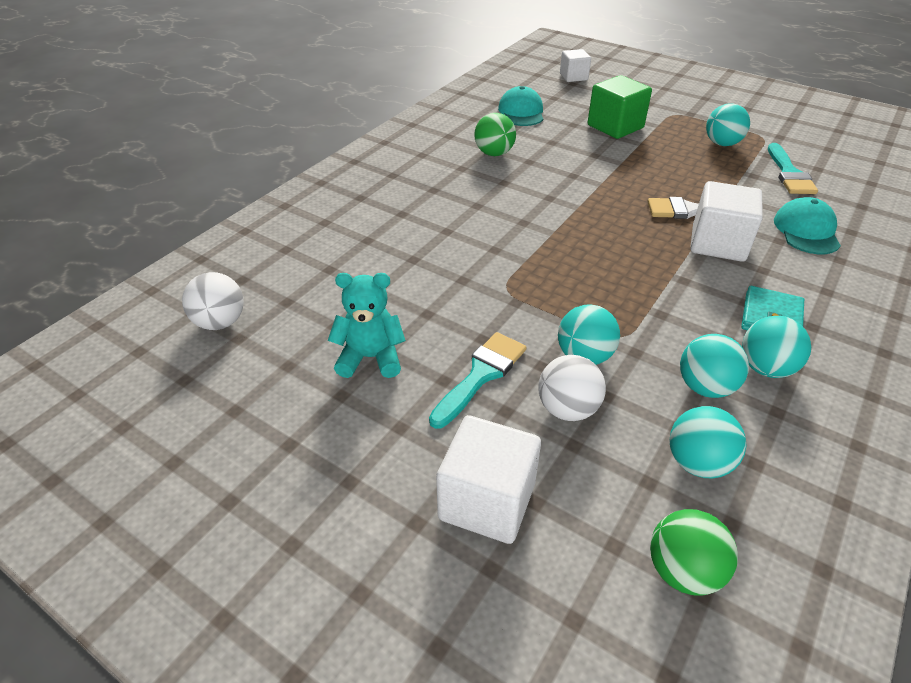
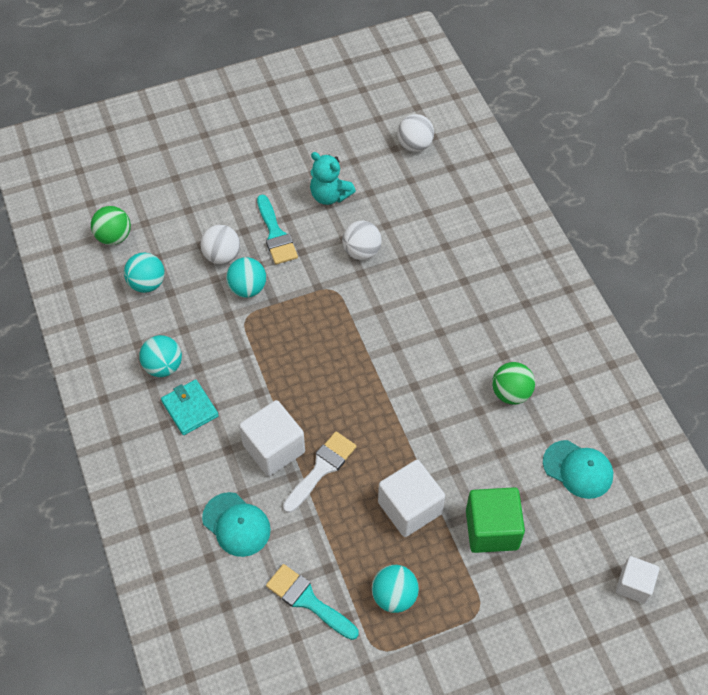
camera: 125 degrees right, 15 degrees up
(370, 358) = (329, 195): turquoise teddy bear -> turquoise teddy bear turned 90 degrees clockwise
(433, 291) = (361, 251): none -> white ball
(487, 501) = (204, 194): white cube -> white cube (410, 508)
(705, 387) = (179, 326): turquoise ball -> none

